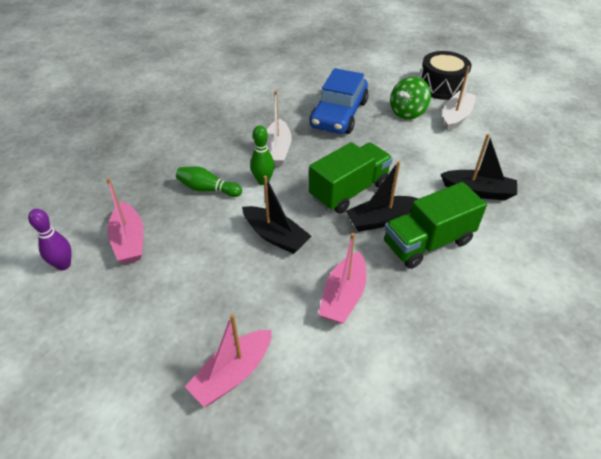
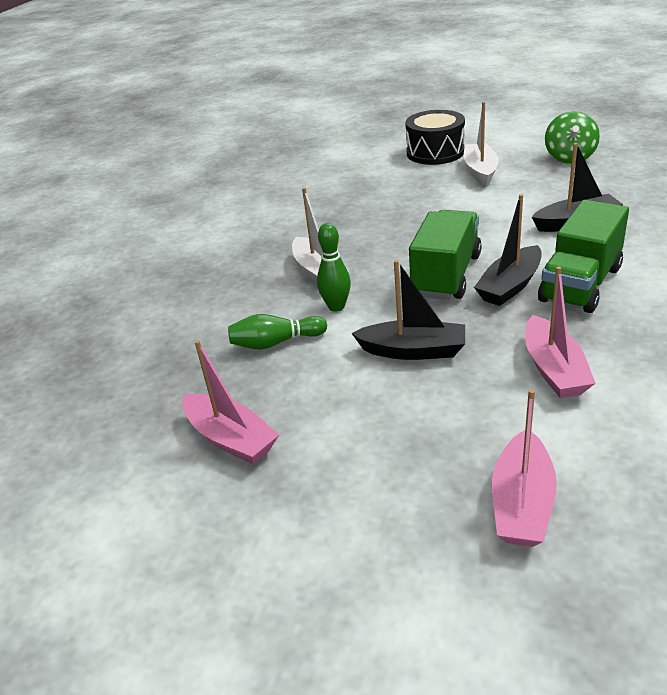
camera: 25 degrees left, 10 degrees down
(63, 265) = (164, 508): purple bowling pin -> none
(339, 114) = (353, 214): blue car -> none
(407, 112) = (426, 185): green spinning top -> green spinning top (569, 157)

